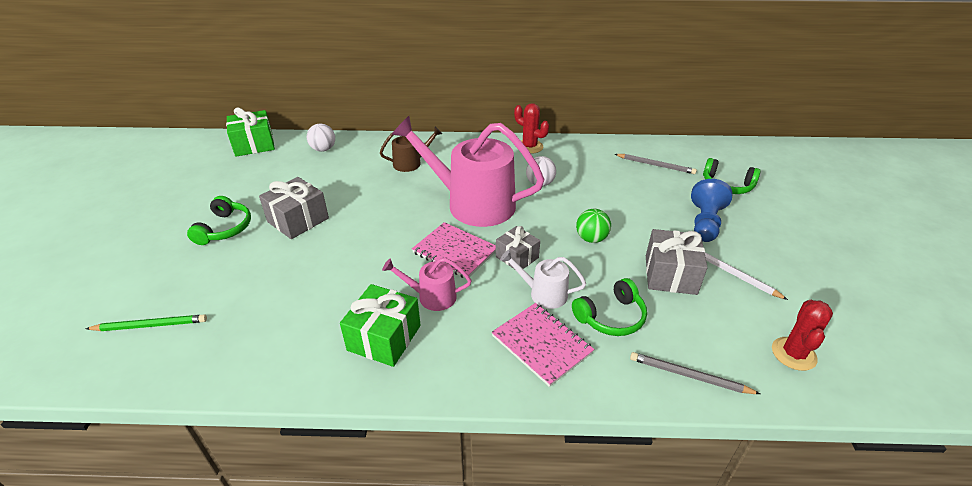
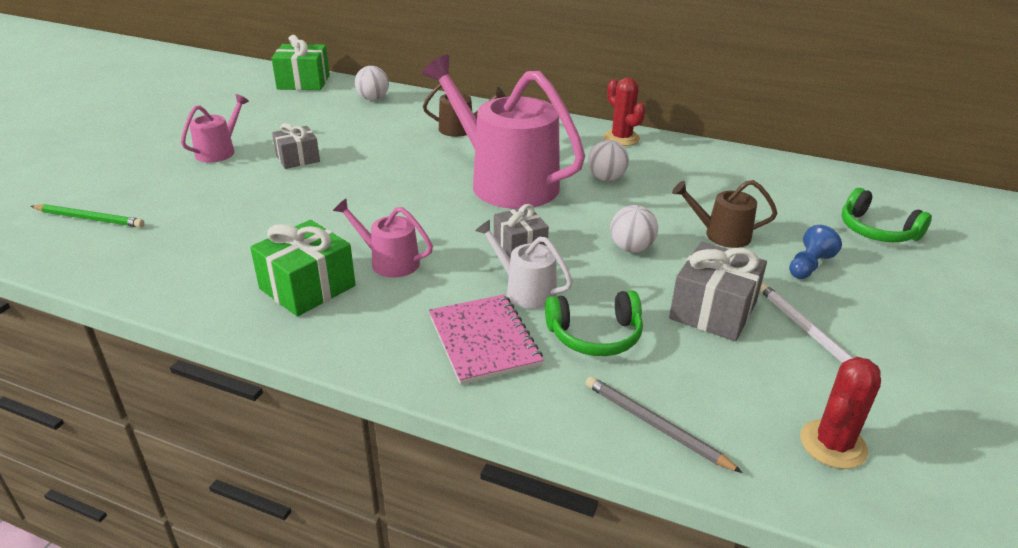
camera: 20 degrees right, 5 degrees down
(225, 229) = (219, 151): green headphones -> pink watering can
(298, 220) = (298, 158): grey gift -> grey gift, size x0.66
(455, 252) = (448, 224): pink notebook -> none
(591, 238) = (631, 248): green ball -> white ball
(640, 212) = (721, 235): none -> brown watering can
(655, 165) = (783, 188): grey pencil -> none
(705, 223) = (808, 266): blue pawn -> blue pawn, size x0.65

